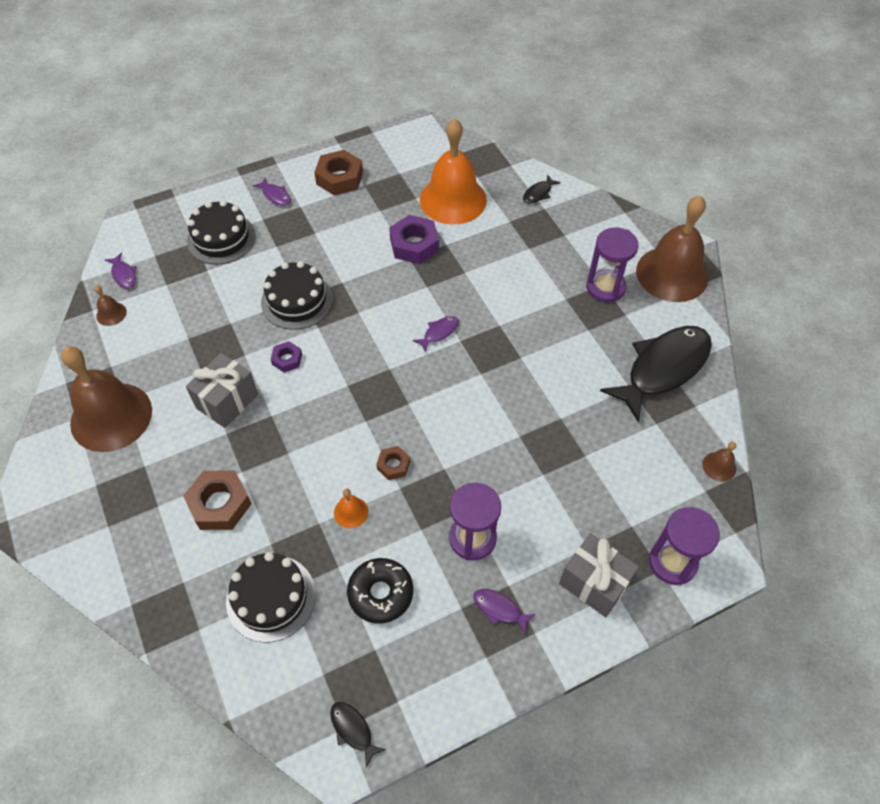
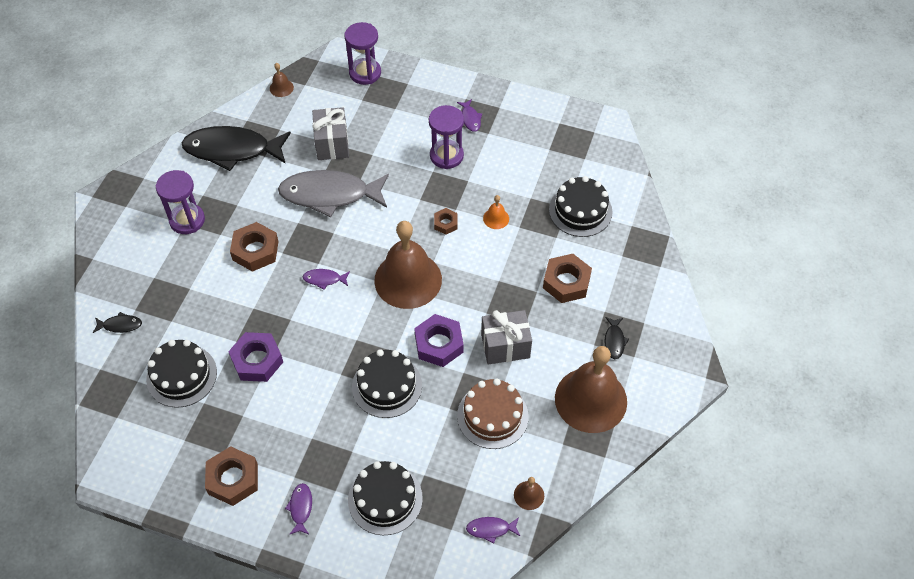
camera: 135 degrees left, 0 degrees up
(124, 275) = (491, 529): purple fish -> purple fish turned 105 degrees counterclockwise
(189, 343) = (492, 416): none -> brown cake
(287, 359) = (439, 344): purple nut -> purple nut, size x1.81
(353, 730) = (591, 128): black fish -> black fish (614, 341)
(380, 593) = (521, 169): black donut -> none
(453, 199) = (181, 375): orange bell -> black cake
(521, 309) = (255, 251): none -> brown nut
(528, 402) = (329, 195): none -> grey fish
(594, 583) = (413, 94): grey gift -> grey gift (332, 144)
(672, 274) = (137, 194): brown bell -> brown bell (408, 279)

